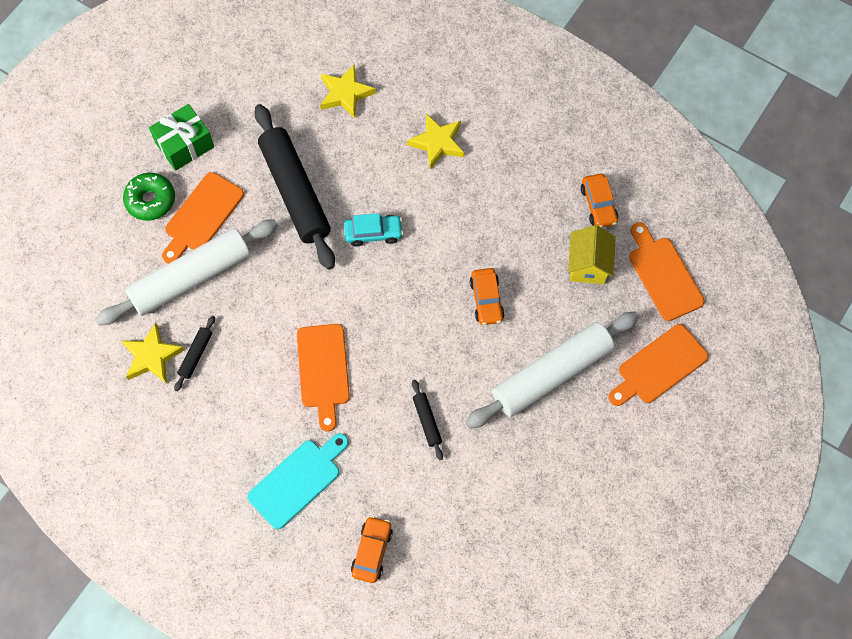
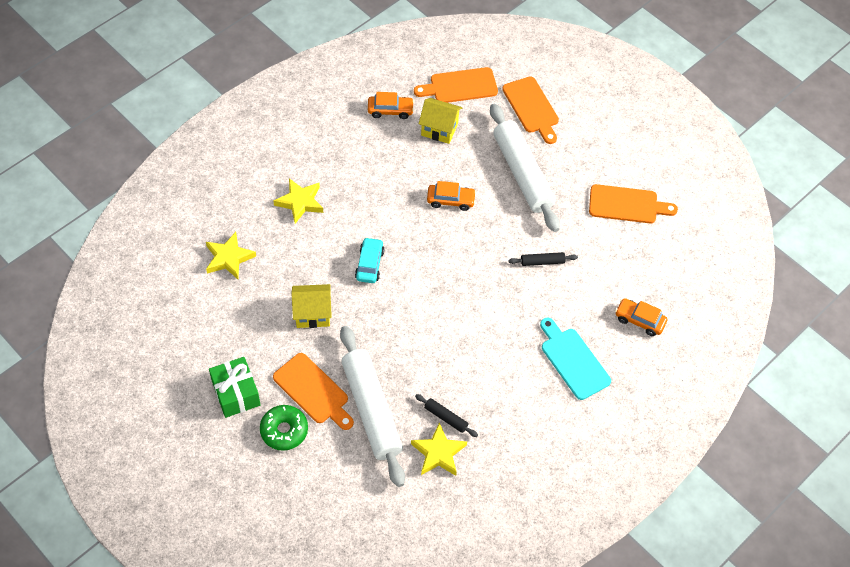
camera: 80 degrees left, 10 degrees down
(295, 192) = (312, 314): black rolling pin -> yellow house
(323, 370) = (483, 324): orange cutting board -> orange cutting board (627, 205)

